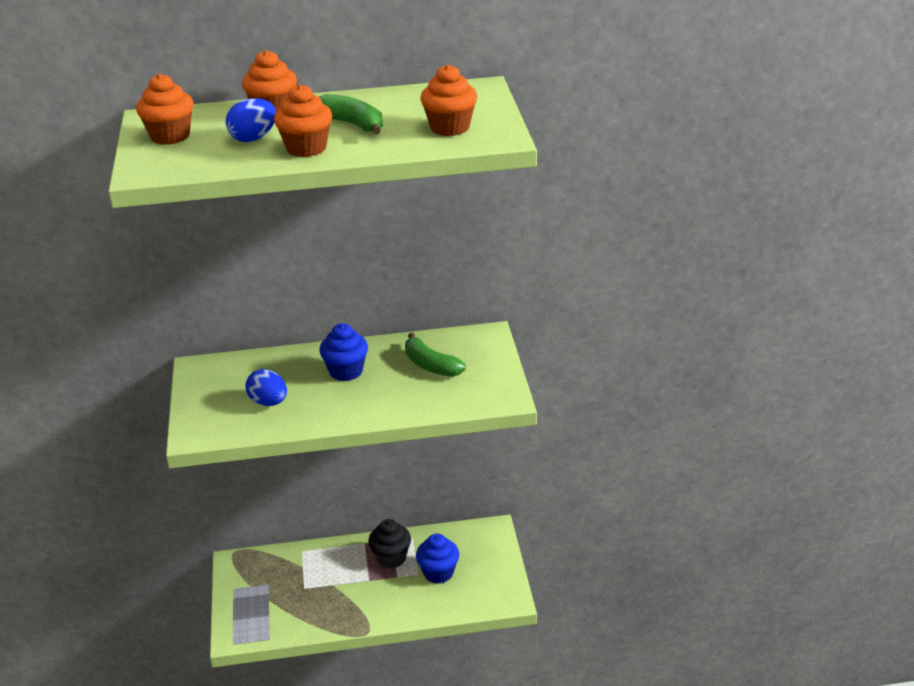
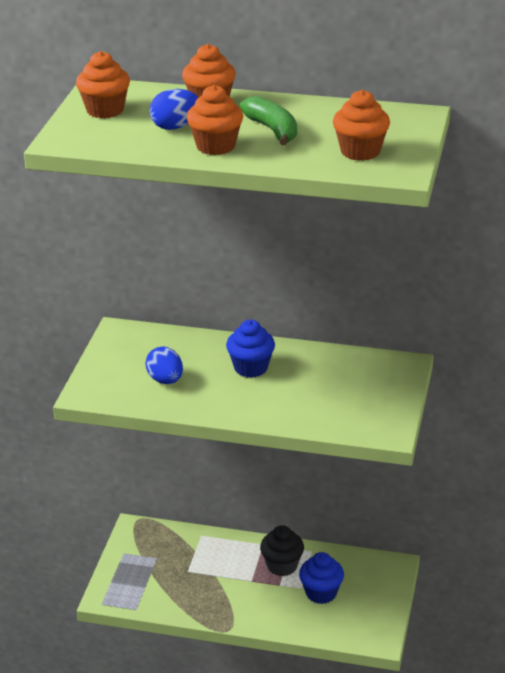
camera: 20 degrees right, 0 degrees up
(430, 365) = (333, 381): green banana -> none

